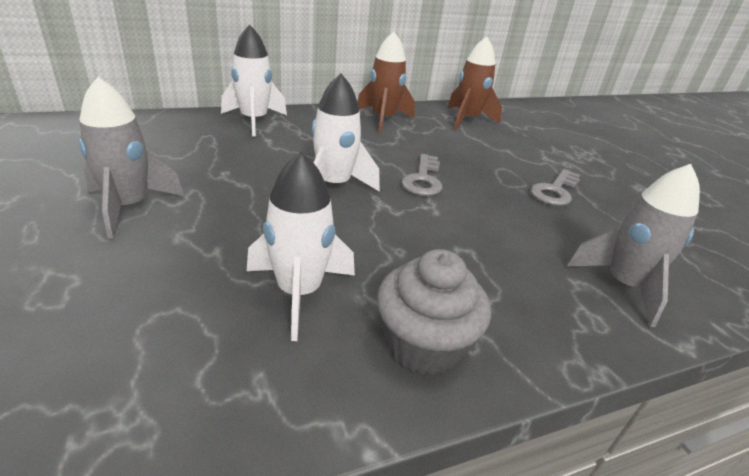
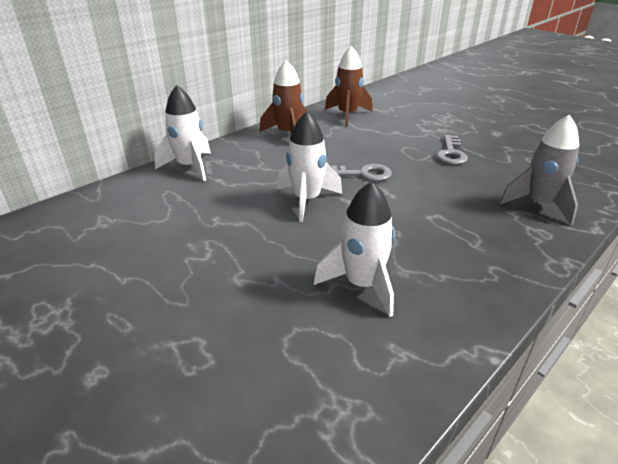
camera: 20 degrees left, 0 degrees up
(129, 207) = (174, 272): grey rocket -> none
(423, 179) = (362, 174): grey key -> grey key turned 75 degrees counterclockwise
(423, 344) = (465, 285): grey cupcake -> none

